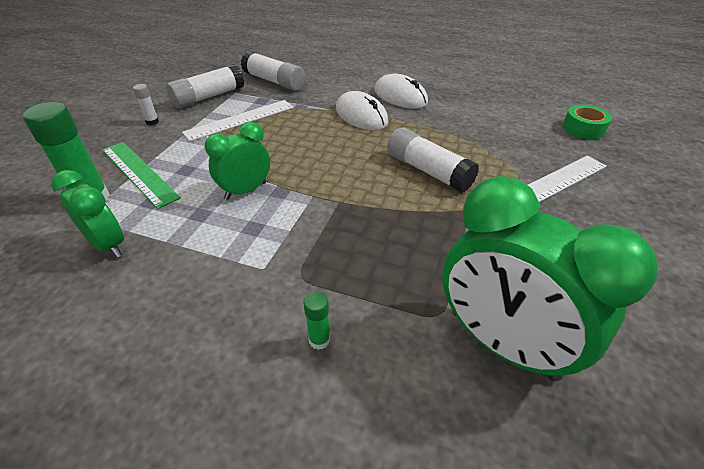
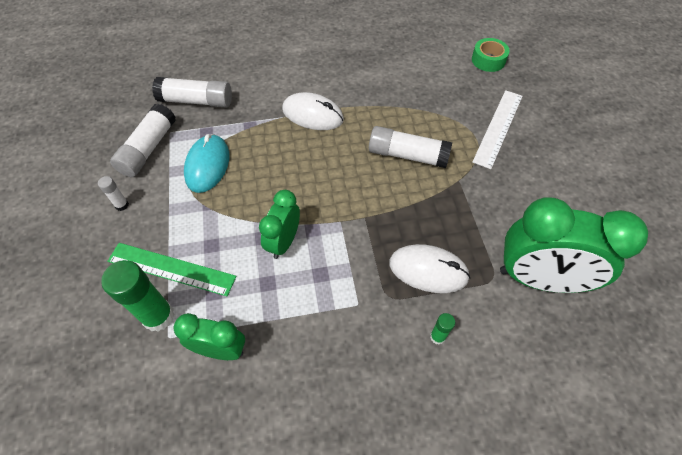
camera: 30 degrees left, 15 degrees up
(240, 120) = (207, 165): white ruler -> turquoise mouse
(400, 96) = (328, 76): white mouse -> white mouse (428, 270)

